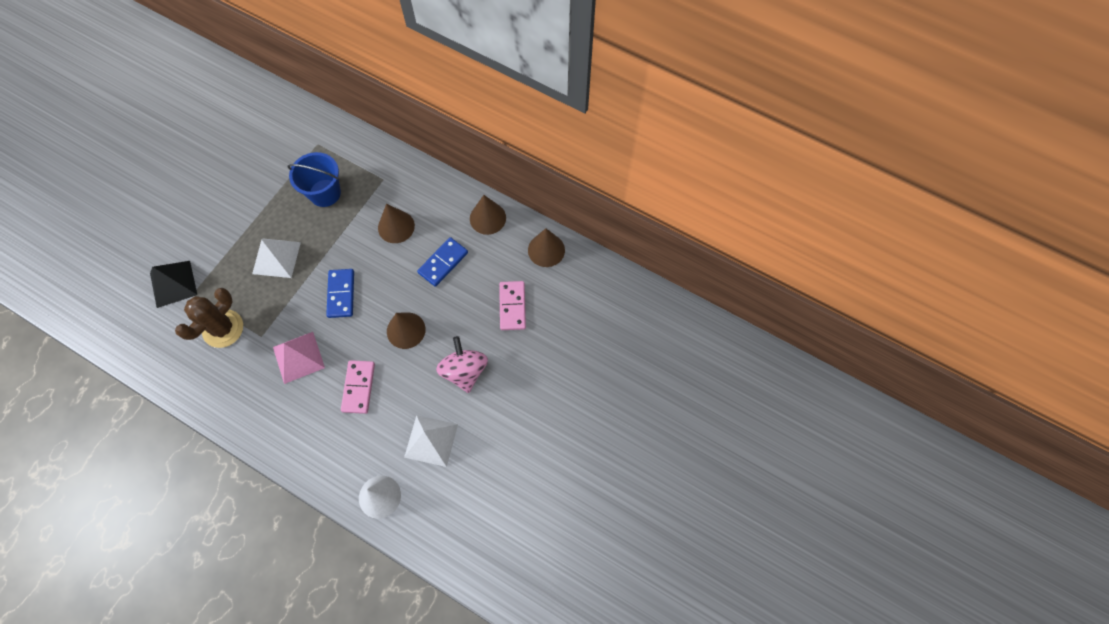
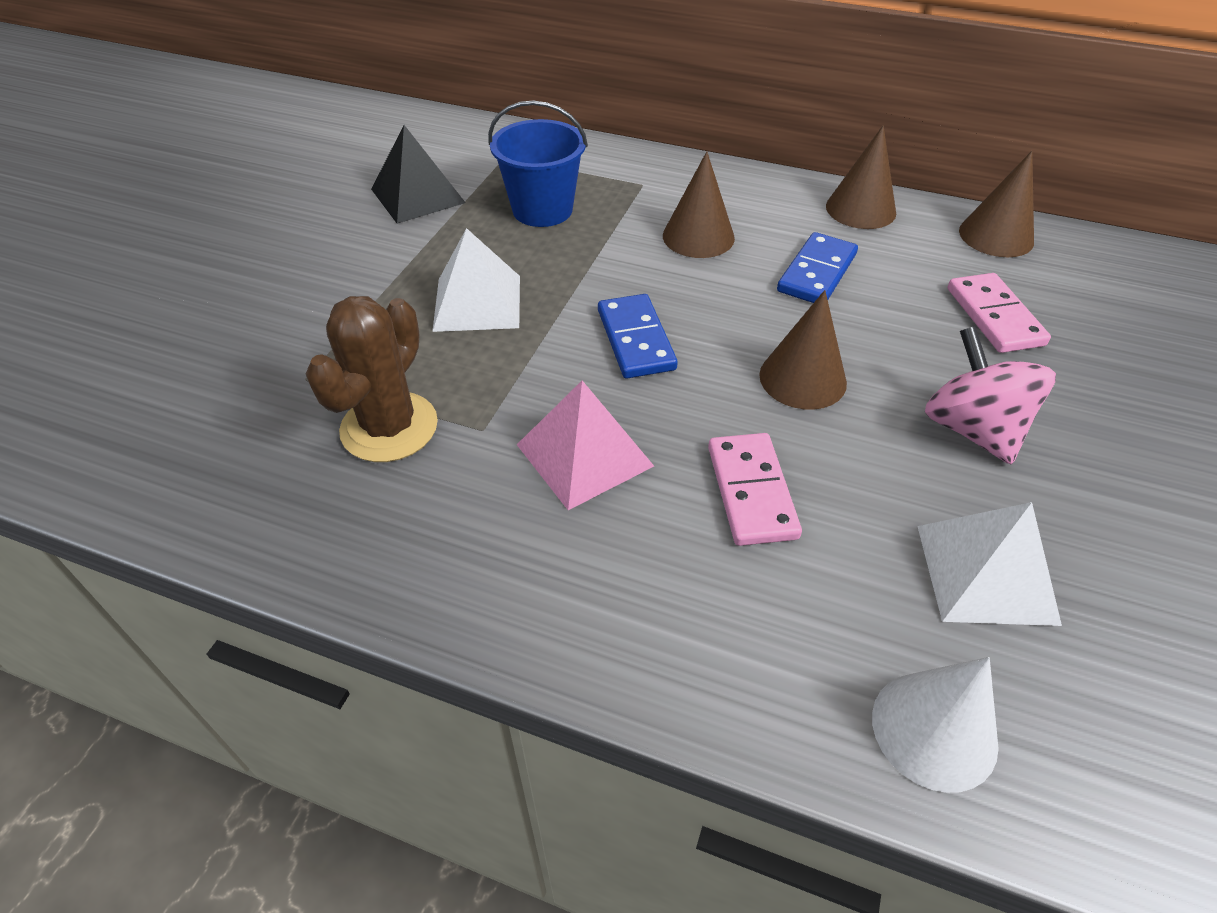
camera: 10 degrees left, 20 degrees down
(173, 284) = (259, 367): black pyramid -> black pyramid (418, 196)

